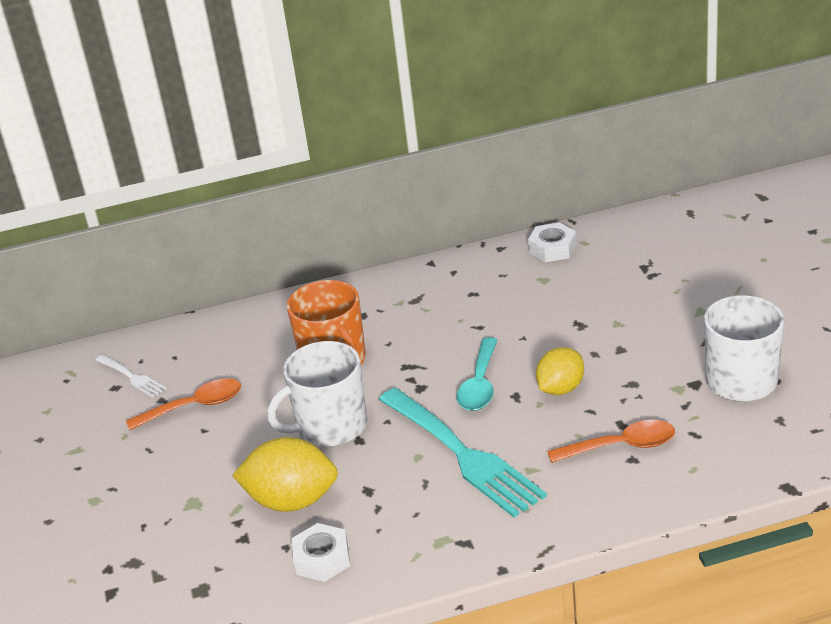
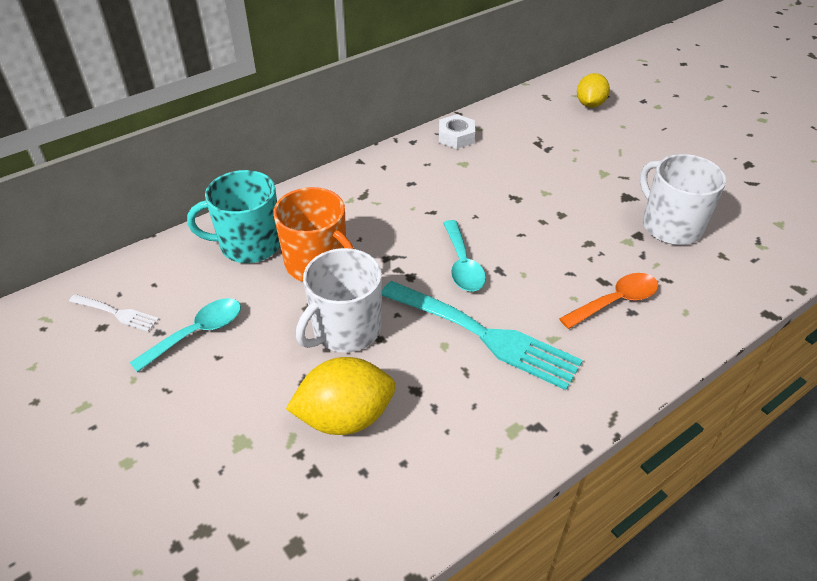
camera: 25 degrees left, 10 degrees up
(194, 406) = (197, 333): orange spoon -> turquoise spoon
(277, 333) = (249, 244): none -> turquoise mug
(322, 559) = (408, 477): white nut -> none
(560, 388) = (533, 257): yellow lemon -> yellow lemon (590, 104)

